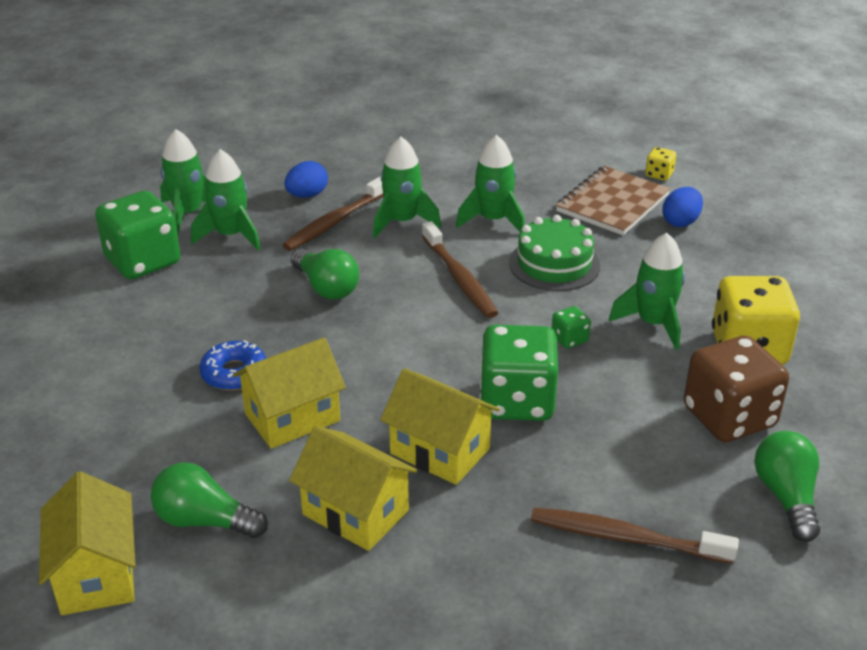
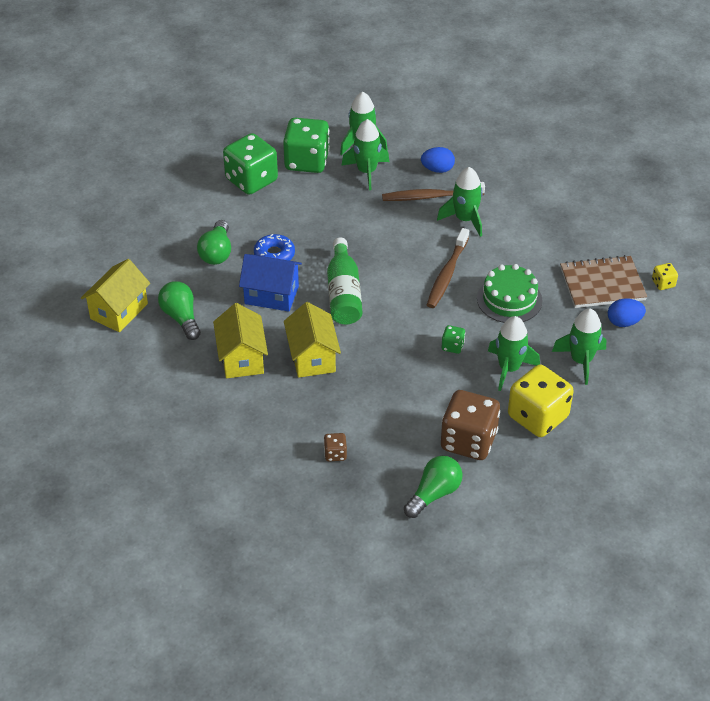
camera: 45 degrees right, 10 degrees up
(292, 417) = (271, 295): yellow house -> blue house
(326, 287) = (374, 235): green light bulb -> green light bulb (217, 252)
(377, 362) = (343, 294): none -> green bottle
(493, 220) = (516, 250): green rocket -> green rocket (581, 361)
(517, 401) = (380, 359): green dice -> green dice (251, 180)
(625, 538) = (335, 454): brown toothbrush -> brown dice

